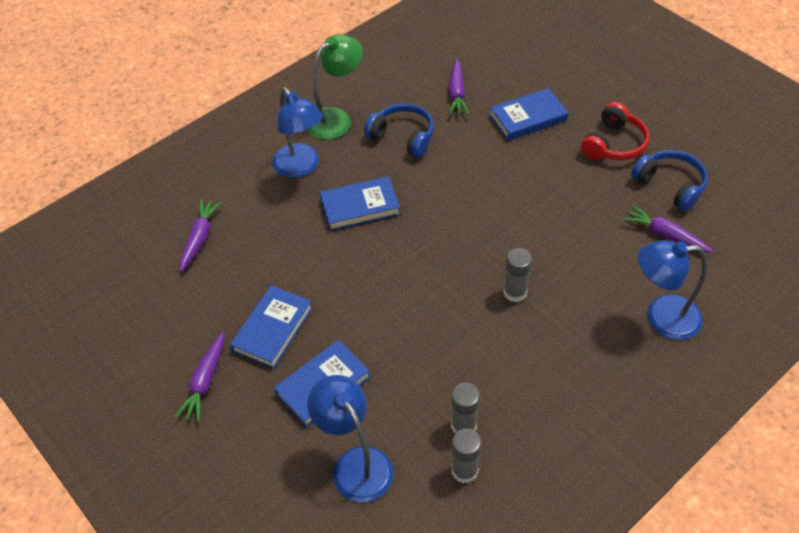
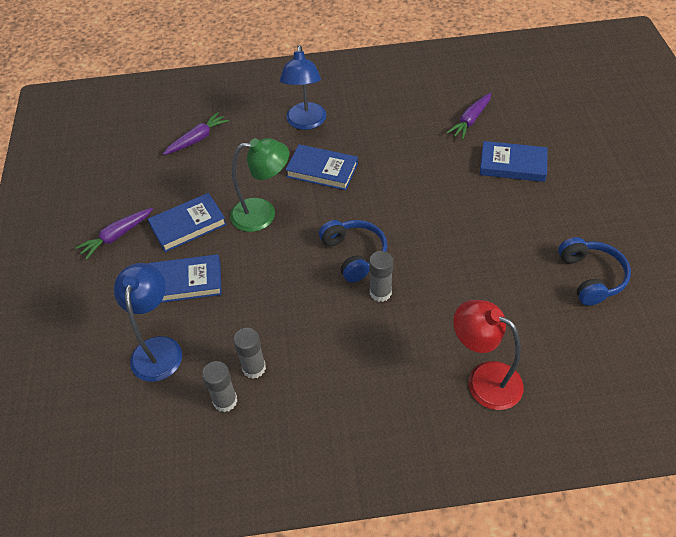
camera: 35 degrees right, 0 degrees up
(336, 118) = (361, 99): green lamp -> green lamp (263, 214)
(402, 137) = (399, 134): blue headphones -> blue headphones (354, 254)
(613, 144) = (569, 219): red headphones -> none
(661, 318) = (484, 379): blue lamp -> red lamp
(665, 235) = (548, 315): purple carrot -> none

